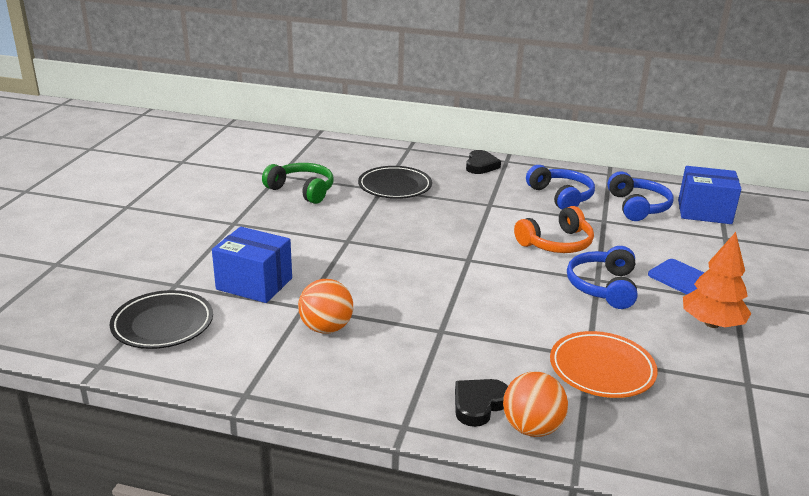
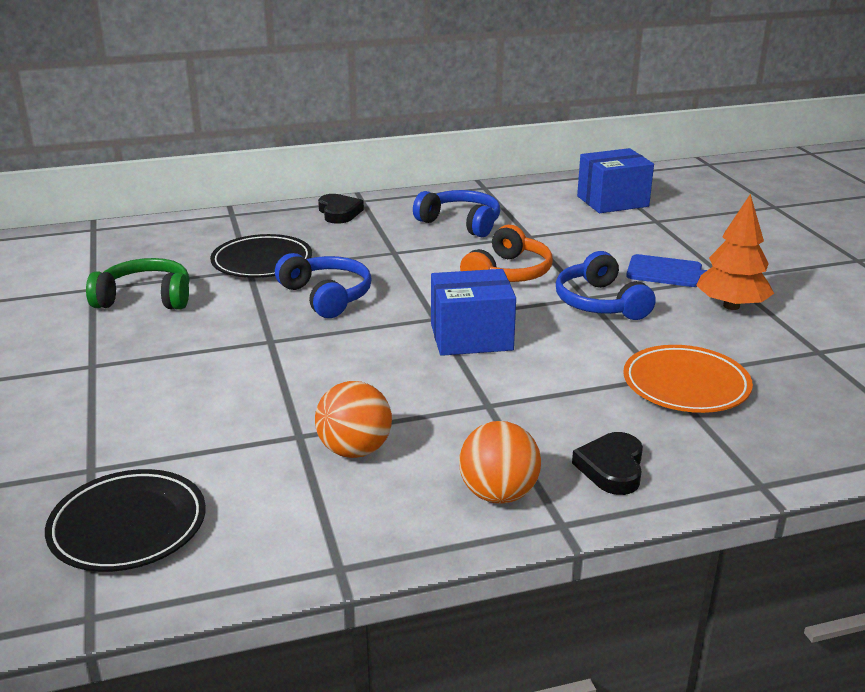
camera: 30 degrees left, 0 degrees up
(254, 284) = (204, 430): blue box -> blue box (471, 337)
(532, 428) = (687, 470): orange ball -> orange ball (498, 494)
(637, 206) = (547, 213): blue headphones -> blue headphones (326, 296)

